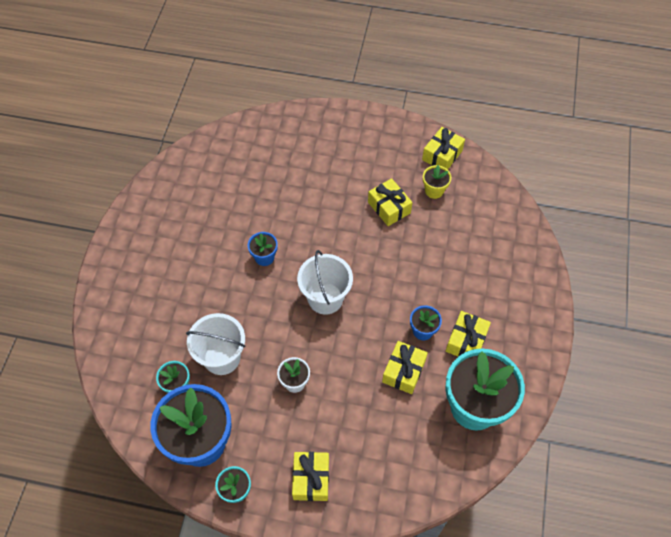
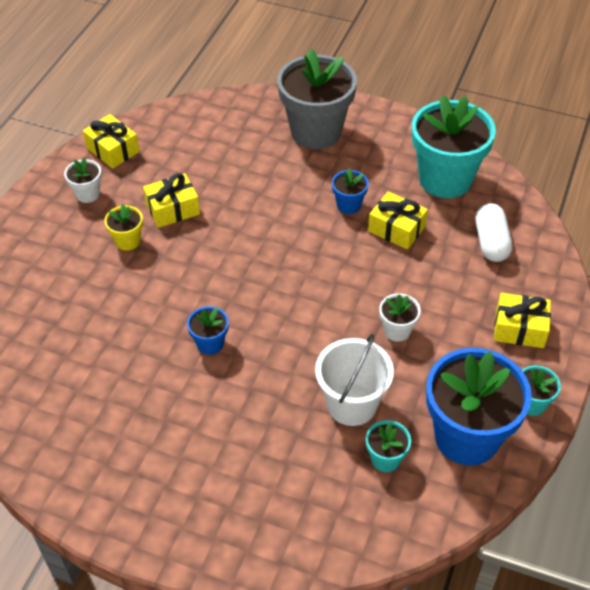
camera: 80 degrees left, 10 degrees down
(325, 298) = (287, 287): white bucket -> none
(391, 151) = (88, 194): none -> white flower pot
(405, 451) = (491, 242): none -> white capsule
(434, 191) = (162, 165): yellow flower pot -> yellow flower pot (128, 241)
(466, 341) = (367, 172): yellow gift -> none
(505, 293) = (316, 132): none -> grey flower pot

